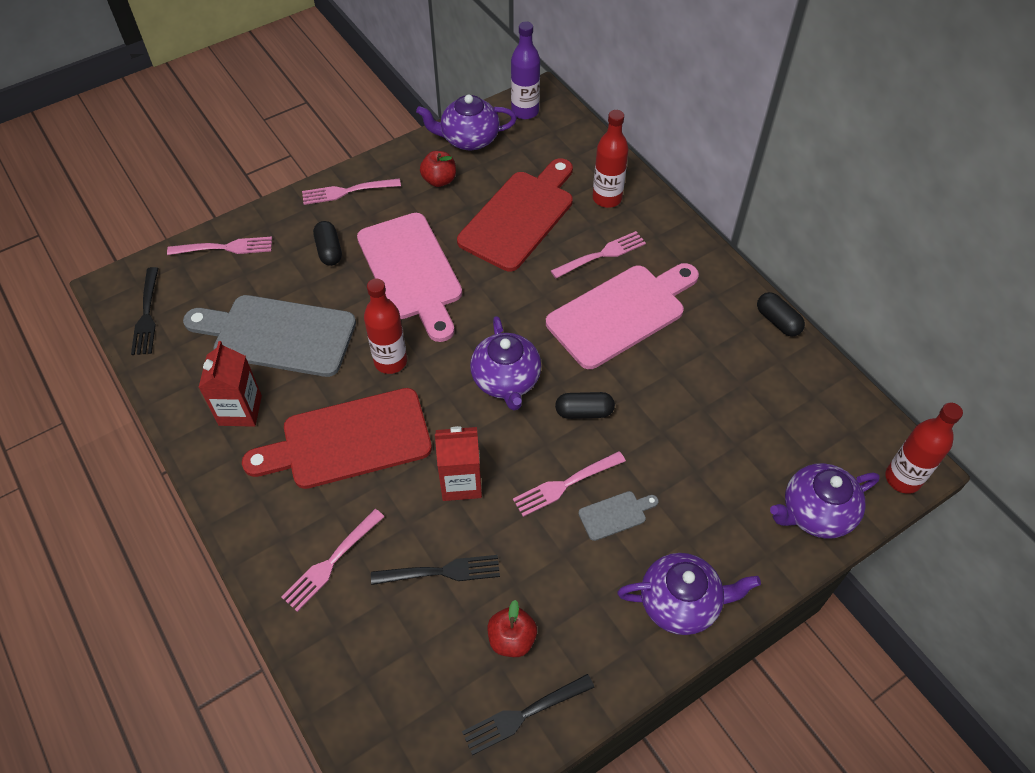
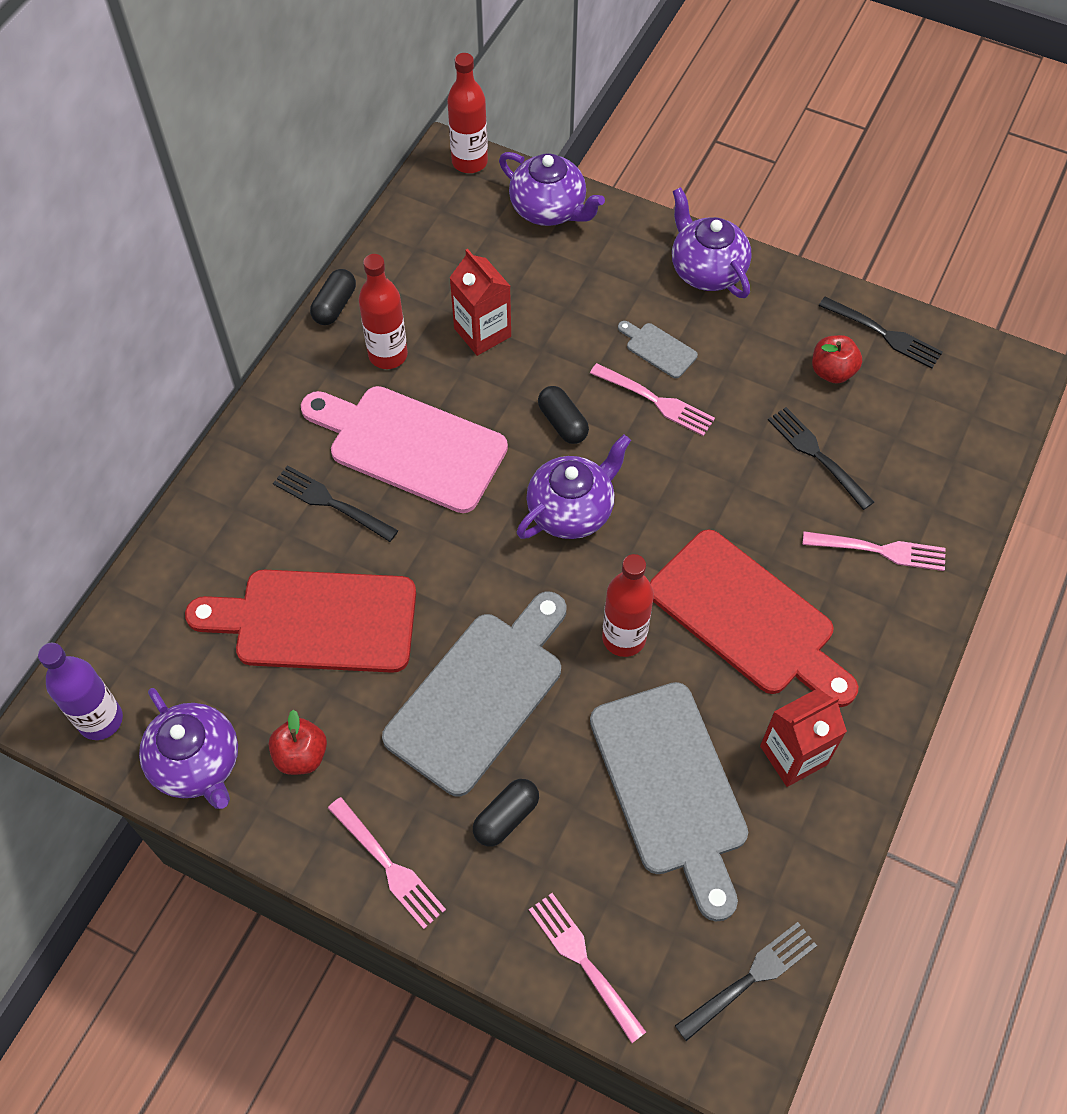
camera: 120 degrees left, 5 degrees up
(411, 271) = (480, 695): pink cutting board -> grey cutting board
(461, 482) = (717, 488): red carton -> red carton (482, 332)
(601, 255) = (332, 503): pink fork -> black fork
(607, 198) = (230, 539): red bottle -> red bottle (388, 355)

